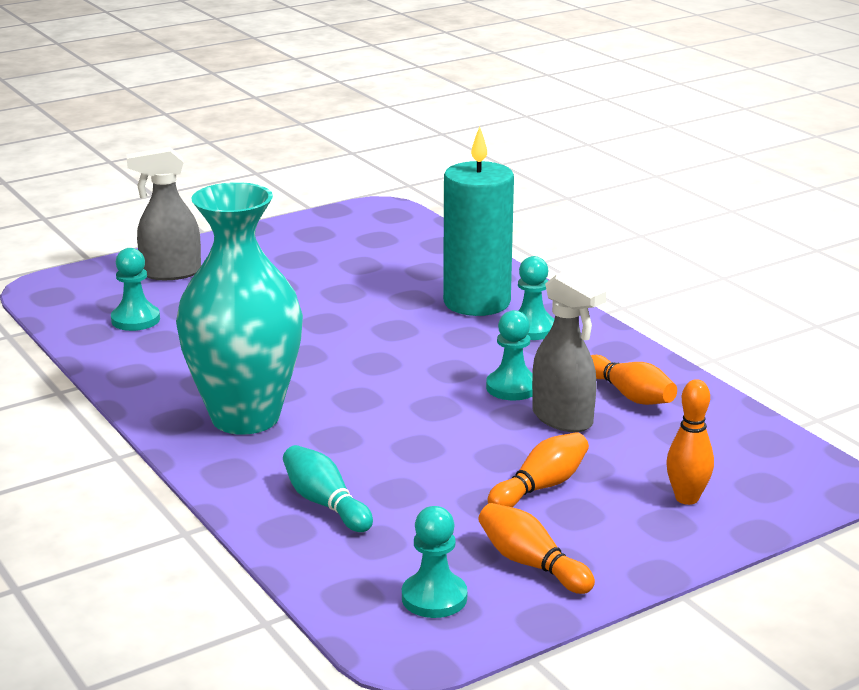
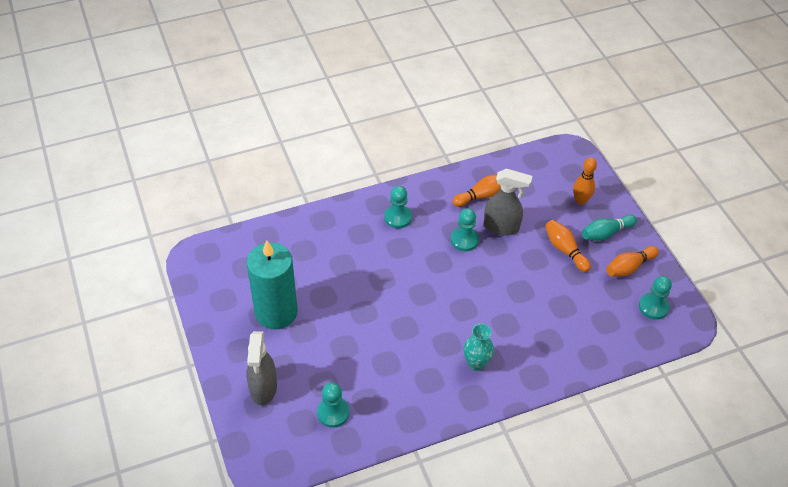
camera: 80 degrees left, 25 degrees up
(245, 417) = (476, 363): turquoise vase -> turquoise vase, size x0.44
(325, 503) = (570, 337): turquoise bowling pin -> turquoise bowling pin (606, 233)
(477, 302) = (357, 234): turquoise candle -> turquoise candle (276, 312)
(563, 419) = (501, 227): grey spray bottle -> grey spray bottle turned 45 degrees clockwise

